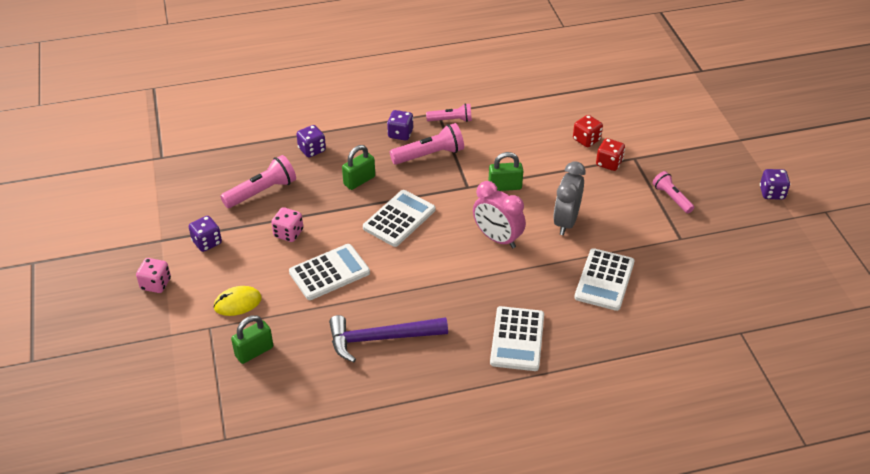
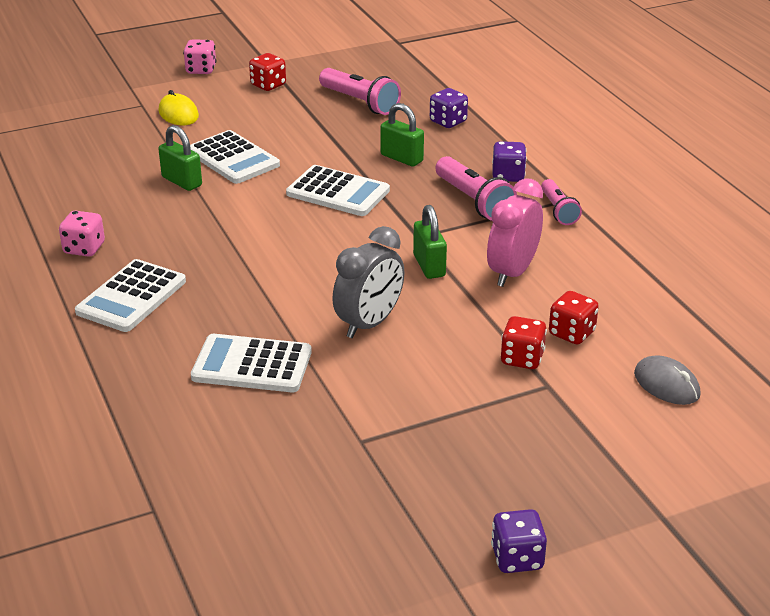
camera: 80 degrees right, 10 degrees down
(207, 242) = (268, 85): purple dice -> red dice
(254, 351) = (108, 132): green padlock -> green padlock (182, 181)
(288, 233) = (293, 127): pink dice -> pink dice (84, 248)
(380, 338) = (129, 202): purple hammer -> none
(497, 238) = (319, 268): pink clock -> pink clock (512, 272)
(517, 339) = (131, 297): white calculator -> white calculator turned 60 degrees counterclockwise
(566, 222) = (369, 324): grey clock -> grey clock turned 120 degrees clockwise
(637, 115) = (666, 384): none -> grey mouse
(671, 198) = (459, 429): pink flashlight -> none

